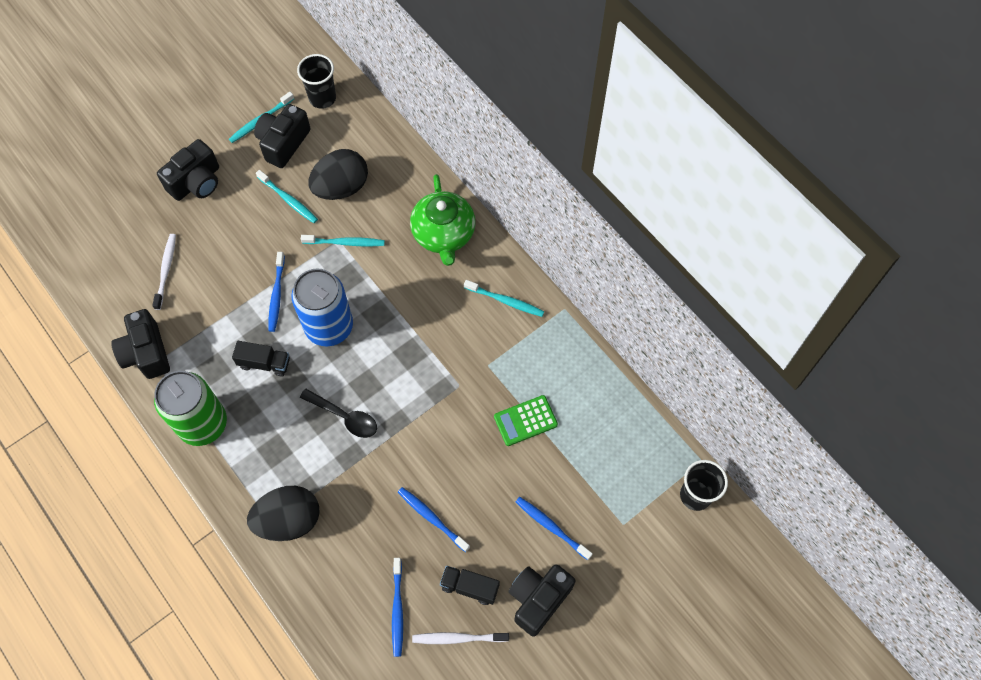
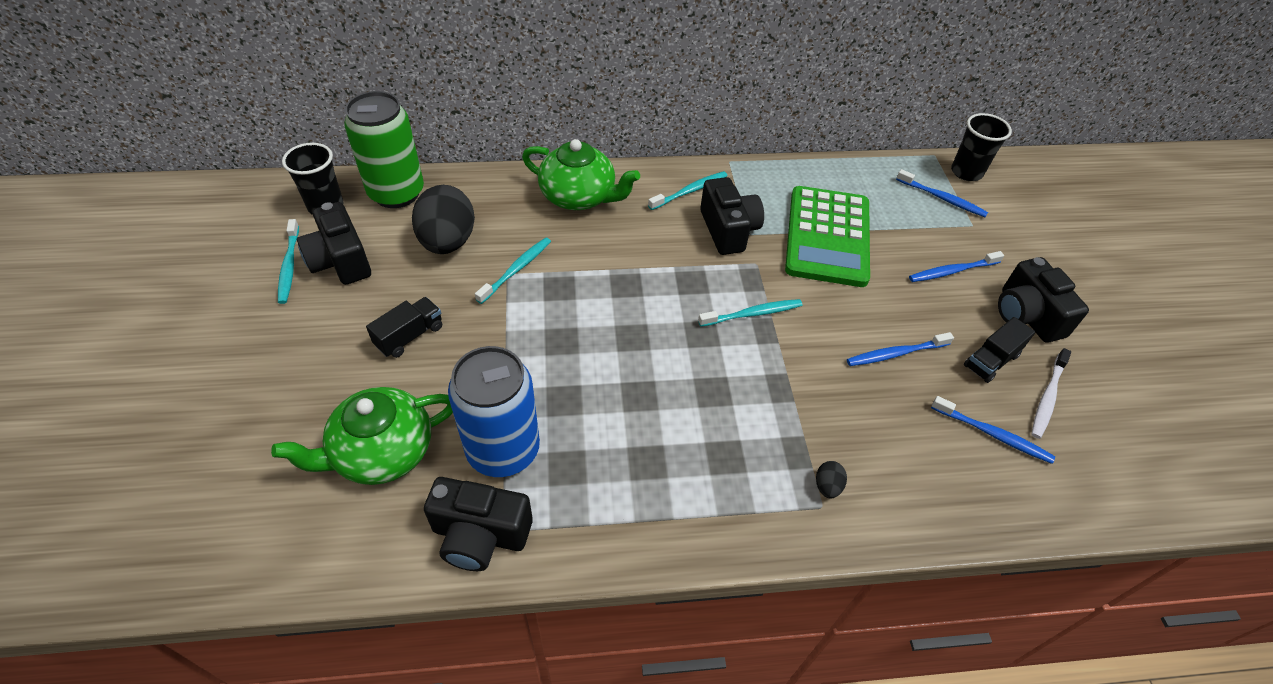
camera: 60 degrees left, 15 degrees down
(166, 270) = (382, 452): white toothbrush -> green teapot
(196, 182) = (296, 361): black camera -> black camera (728, 230)
(203, 424) = (635, 517): green can -> green can (396, 193)
(264, 363) = (602, 411): black truck -> black truck (410, 336)
(276, 295) = (524, 358): blue toothbrush -> blue toothbrush (942, 198)
(289, 200) = (416, 290): turquoise toothbrush -> turquoise toothbrush (753, 314)
(289, 520) = (827, 486): black egg -> black egg, size x0.40
(329, 327) = (605, 330): blue can -> blue can (503, 450)
(344, 417) = (727, 369): black spoon -> none
(525, 421) = (827, 236): green calculator -> green calculator, size x1.98

